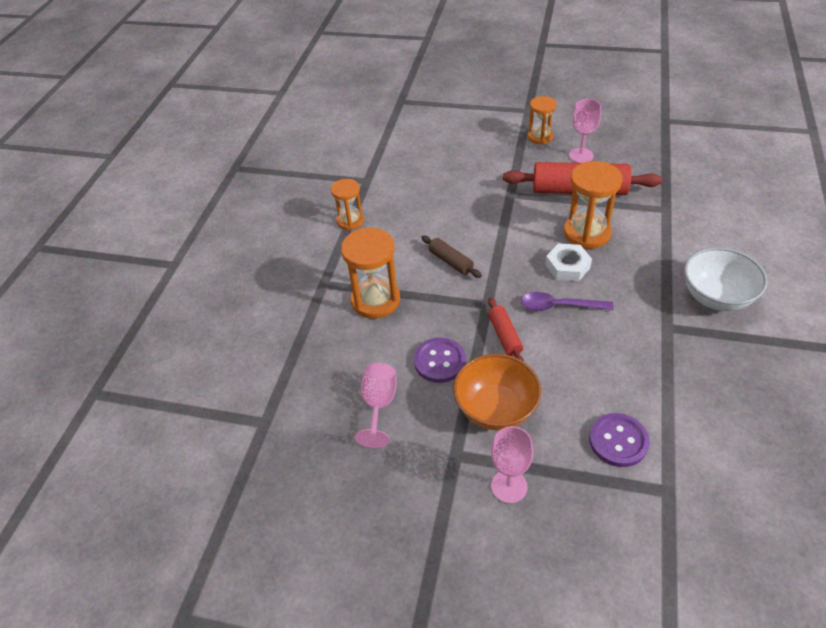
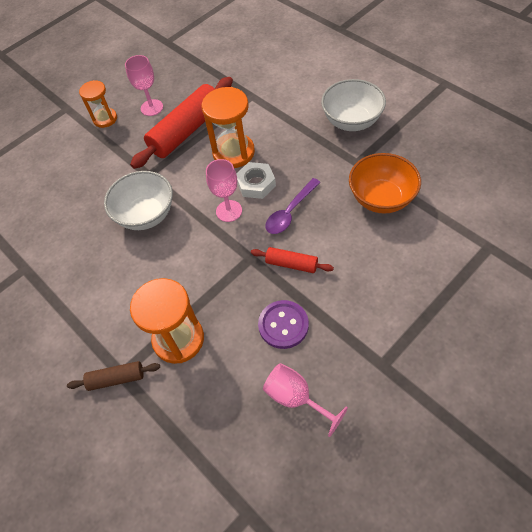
camera: 55 degrees left, 10 degrees up
(350, 221) = (63, 309): orange hourglass -> none
(450, 261) = (184, 257): brown rolling pin -> brown rolling pin (116, 379)
(470, 216) = (146, 215): none -> white bowl
(495, 409) = (357, 311): orange bowl -> orange bowl (381, 198)
(509, 486) = (432, 343): pink goblet -> pink goblet (229, 211)
(618, 441) = (433, 250): purple button -> none

